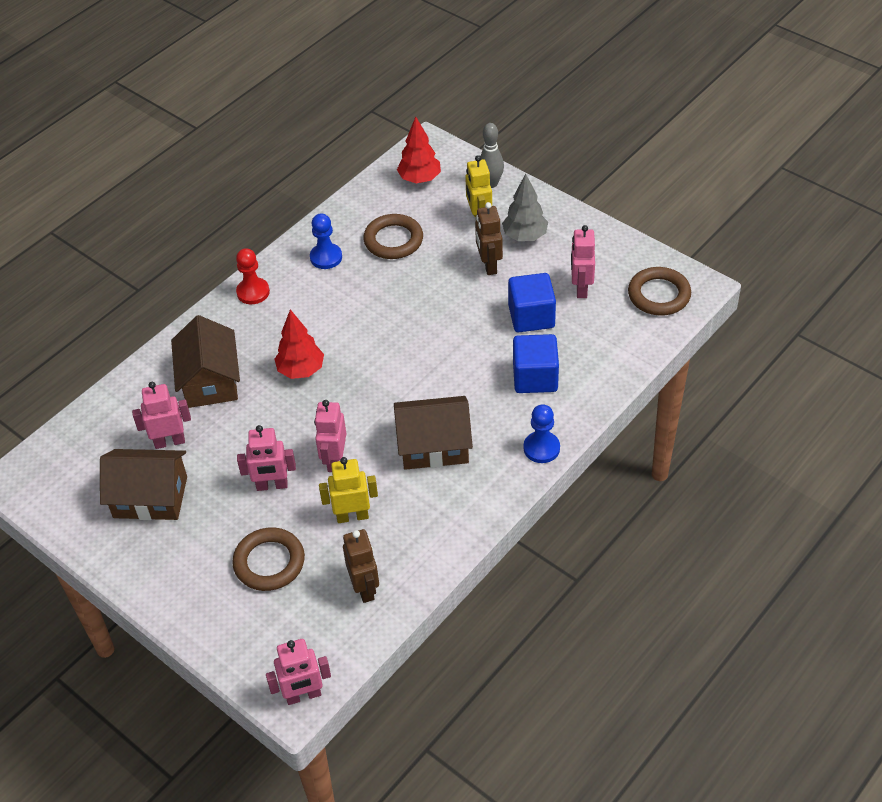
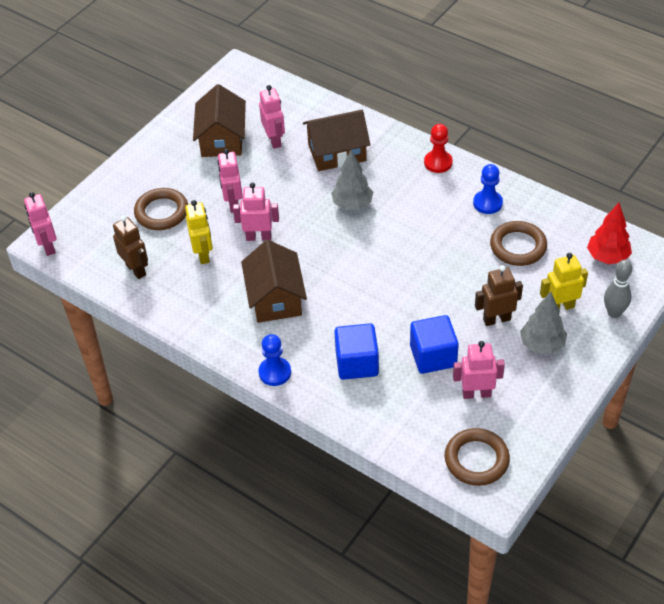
camera: 85 degrees right, 0 degrees up
(301, 370) = (352, 204): red tree -> grey tree
(365, 588) = (136, 269): brown robot -> brown robot turned 105 degrees counterclockwise

